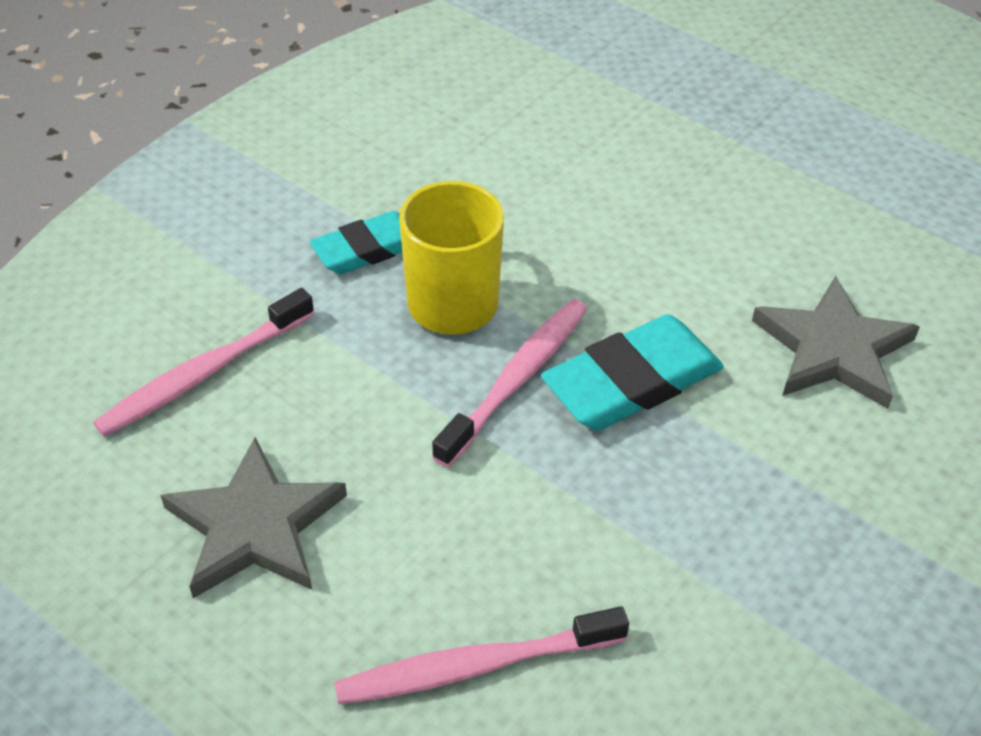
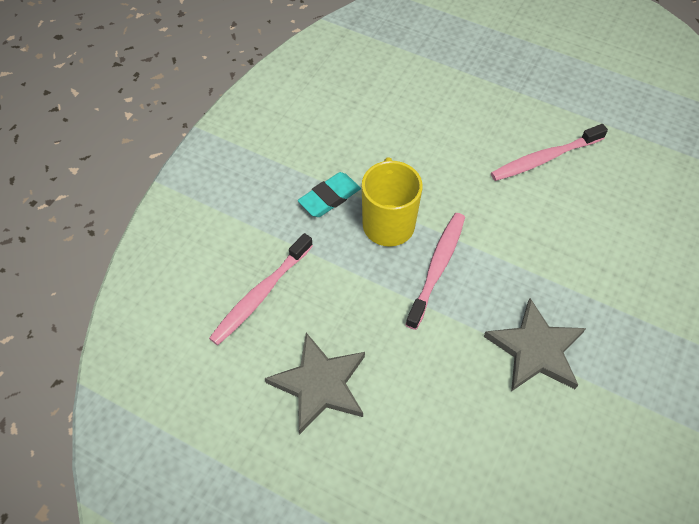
camera: 10 degrees left, 10 degrees up
(475, 666) = (463, 445): pink toothbrush -> pink toothbrush (545, 158)
(632, 381) = (500, 258): turquoise eraser -> none
(833, 349) = (602, 219): grey star -> grey star (535, 349)

